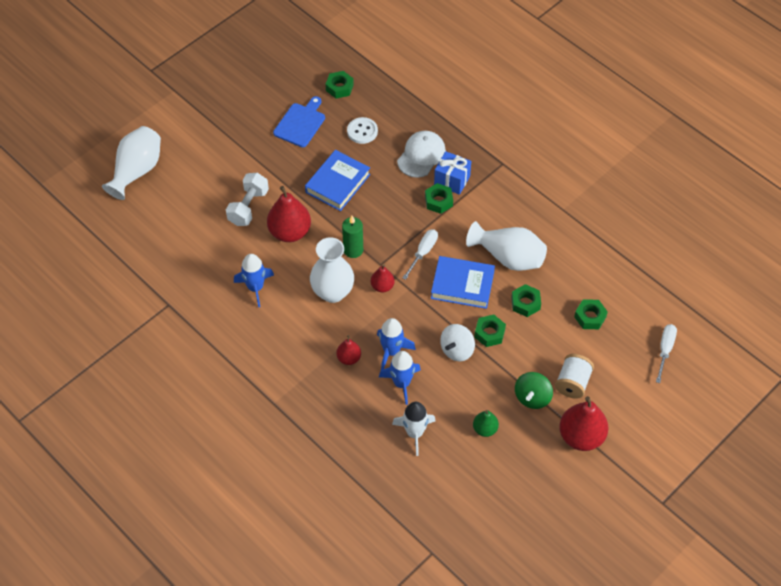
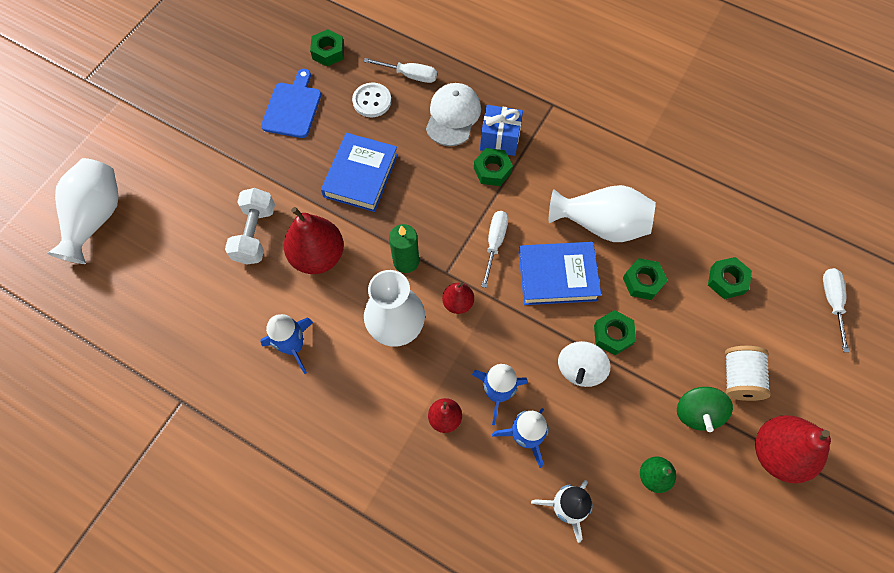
camera: 15 degrees left, 10 degrees up
(397, 118) = (409, 75): none -> white screwdriver

